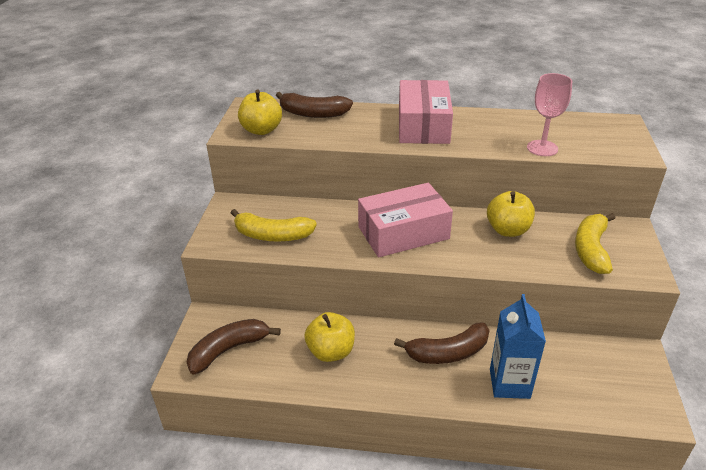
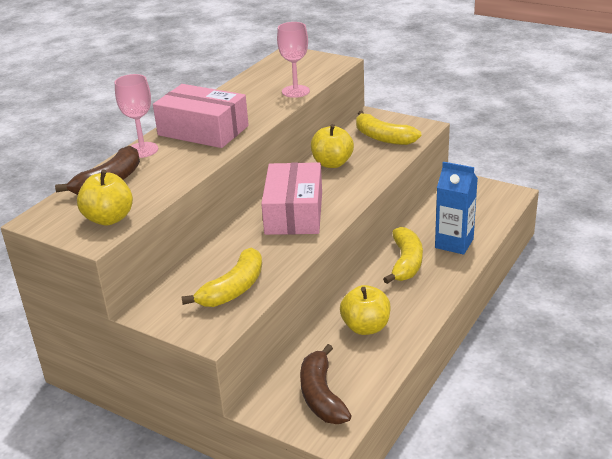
camera: 65 degrees left, 5 degrees down
(370, 110) = (142, 150): none -> pink goblet
(448, 352) = (406, 263): brown banana -> yellow banana

